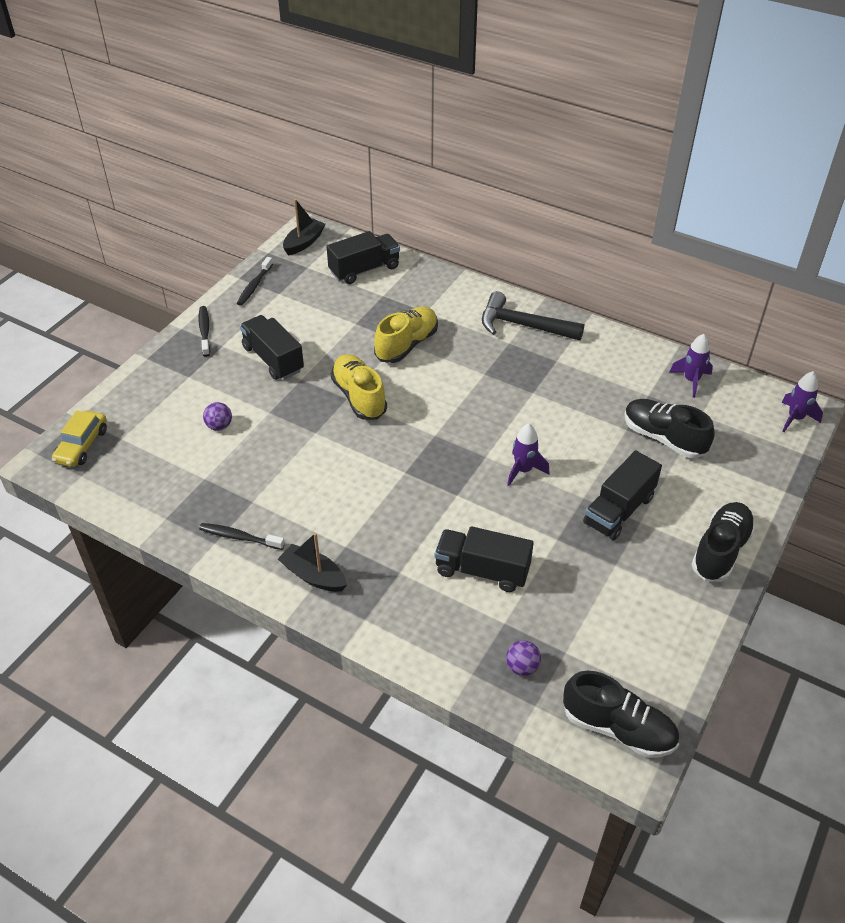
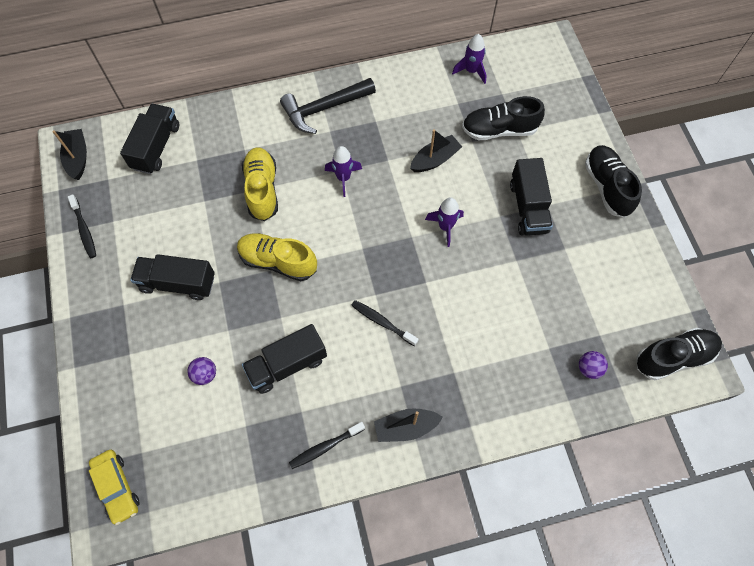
camera: 45 degrees left, 20 degrees up
(204, 331) = (92, 303): black toothbrush -> black toothbrush (382, 322)
(482, 570) = (499, 324): black truck -> black truck (287, 364)
(575, 419) = (435, 159): none -> black boat
(795, 418) = (554, 53): purple rocket -> purple rocket (343, 178)

